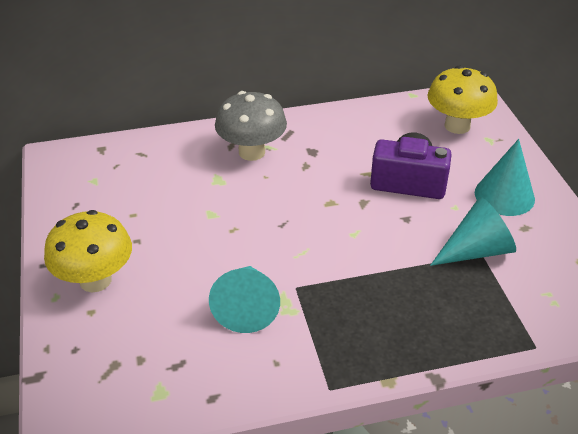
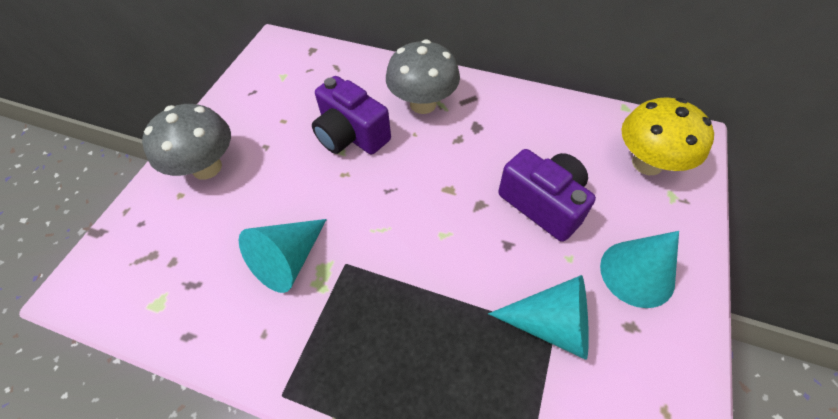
camera: 35 degrees right, 15 degrees up
(95, 280) = (207, 167): yellow mushroom -> grey mushroom
(210, 199) = (351, 135): none -> purple camera

